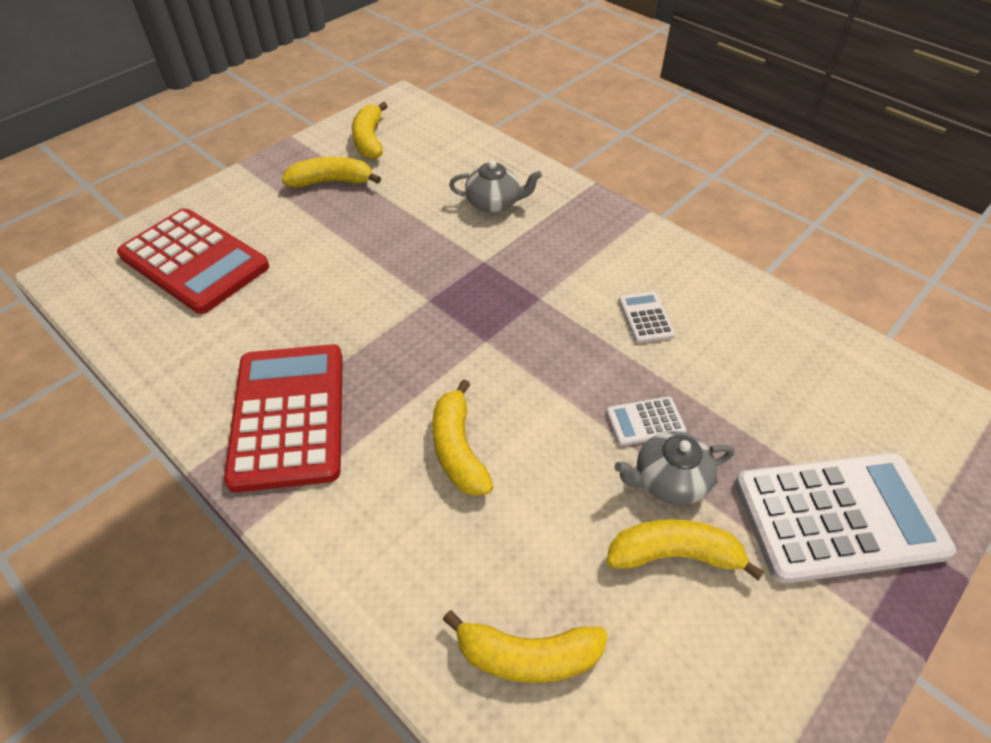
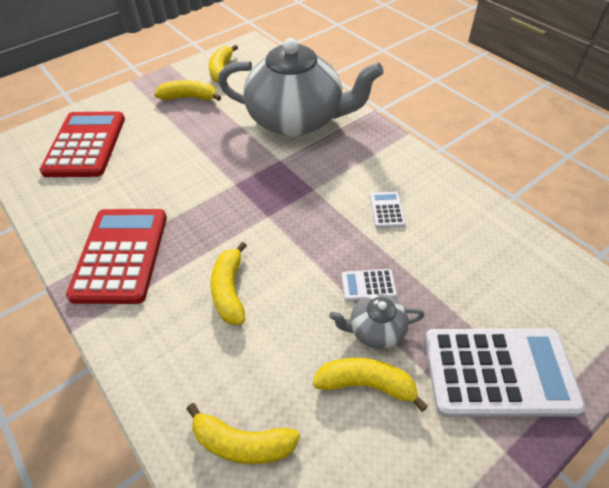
camera: 10 degrees right, 0 degrees up
(194, 261) = (85, 145): red calculator -> red calculator turned 135 degrees counterclockwise
(494, 203) = (297, 120): grey teapot -> grey teapot, size x2.43

